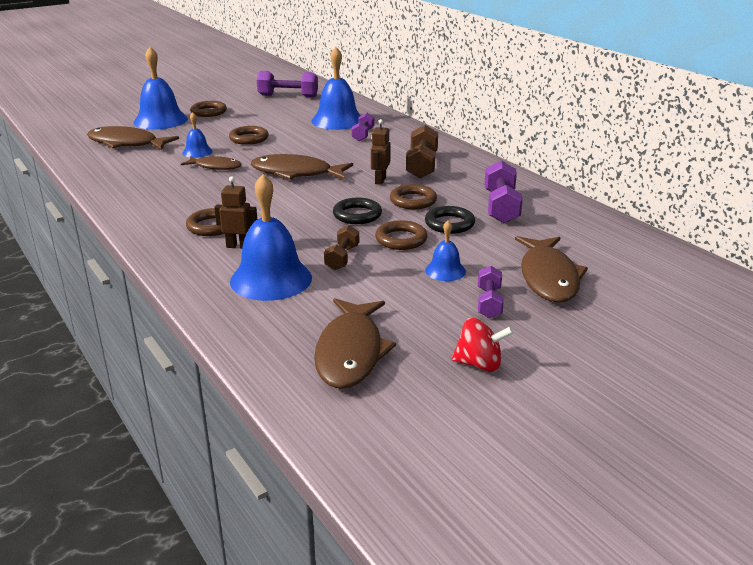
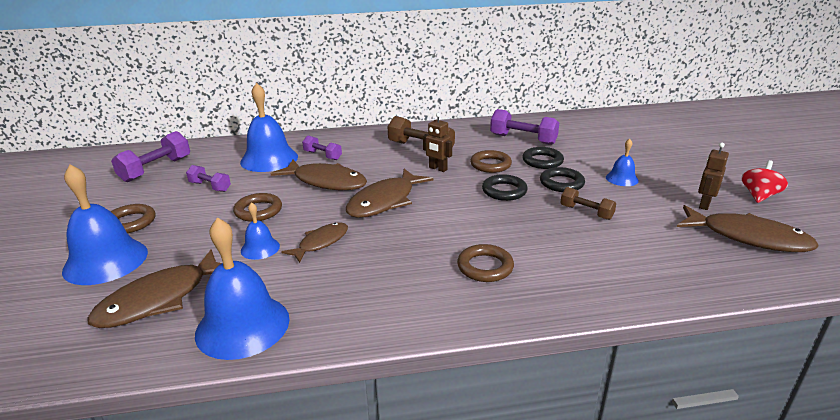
camera: 65 degrees left, 0 degrees up
(238, 246) = (541, 258): brown robot -> brown robot (704, 204)
(271, 279) = (617, 251): blue bell -> blue bell (242, 326)
(401, 239) = (561, 183): brown ring -> black ring
(489, 303) = (674, 175): purple dumbbell -> purple dumbbell (210, 187)
(548, 277) = (640, 150): brown fish -> brown fish (326, 182)

